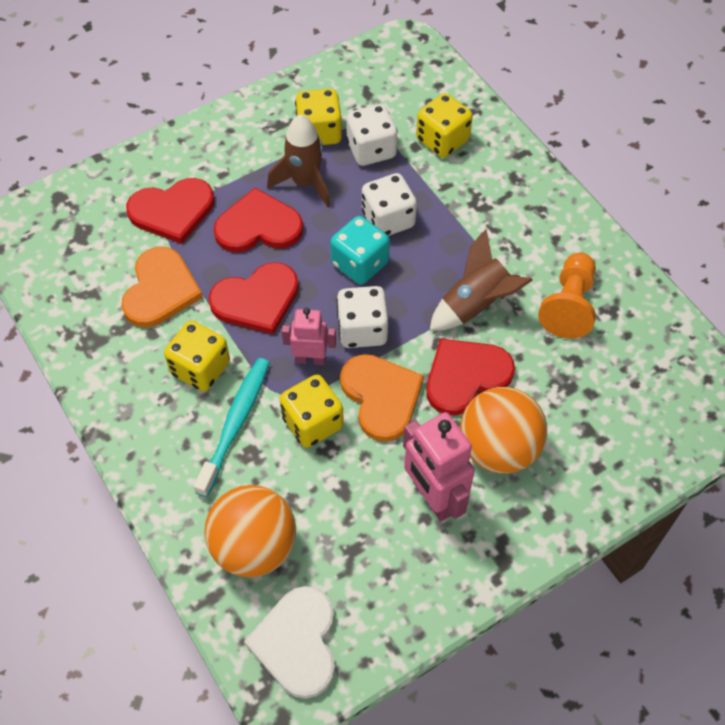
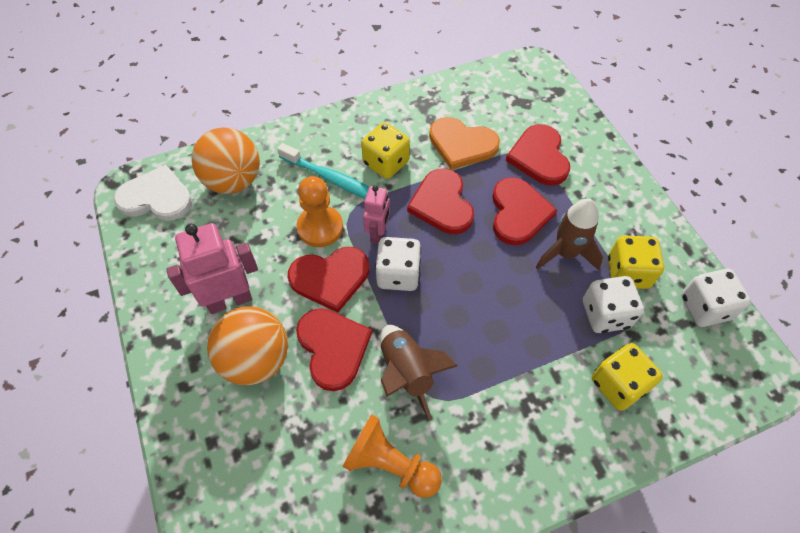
camera: 100 degrees right, 0 degrees up
(312, 423) = (320, 227): yellow dice -> orange pawn
(360, 264) = (468, 283): turquoise dice -> none
(381, 397) = (330, 278): orange heart -> red heart
(388, 220) = (516, 315): white dice -> white dice (704, 307)

